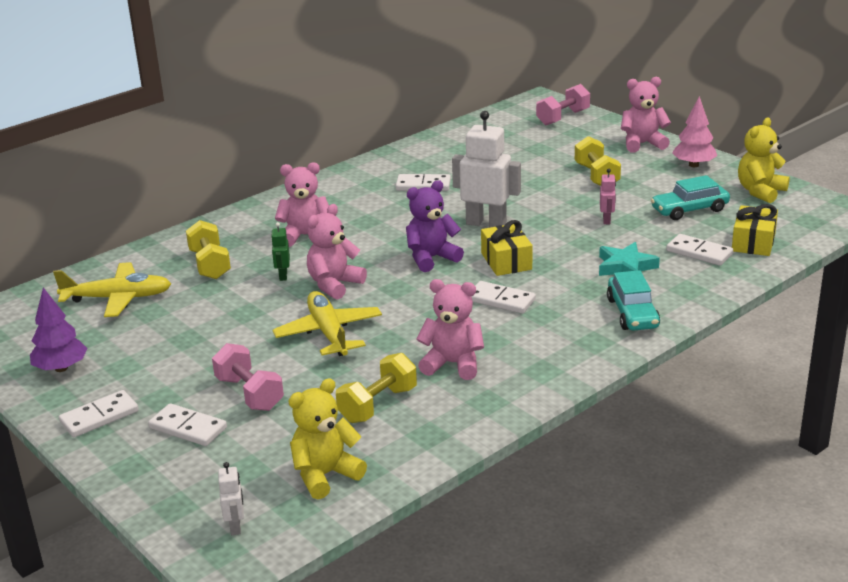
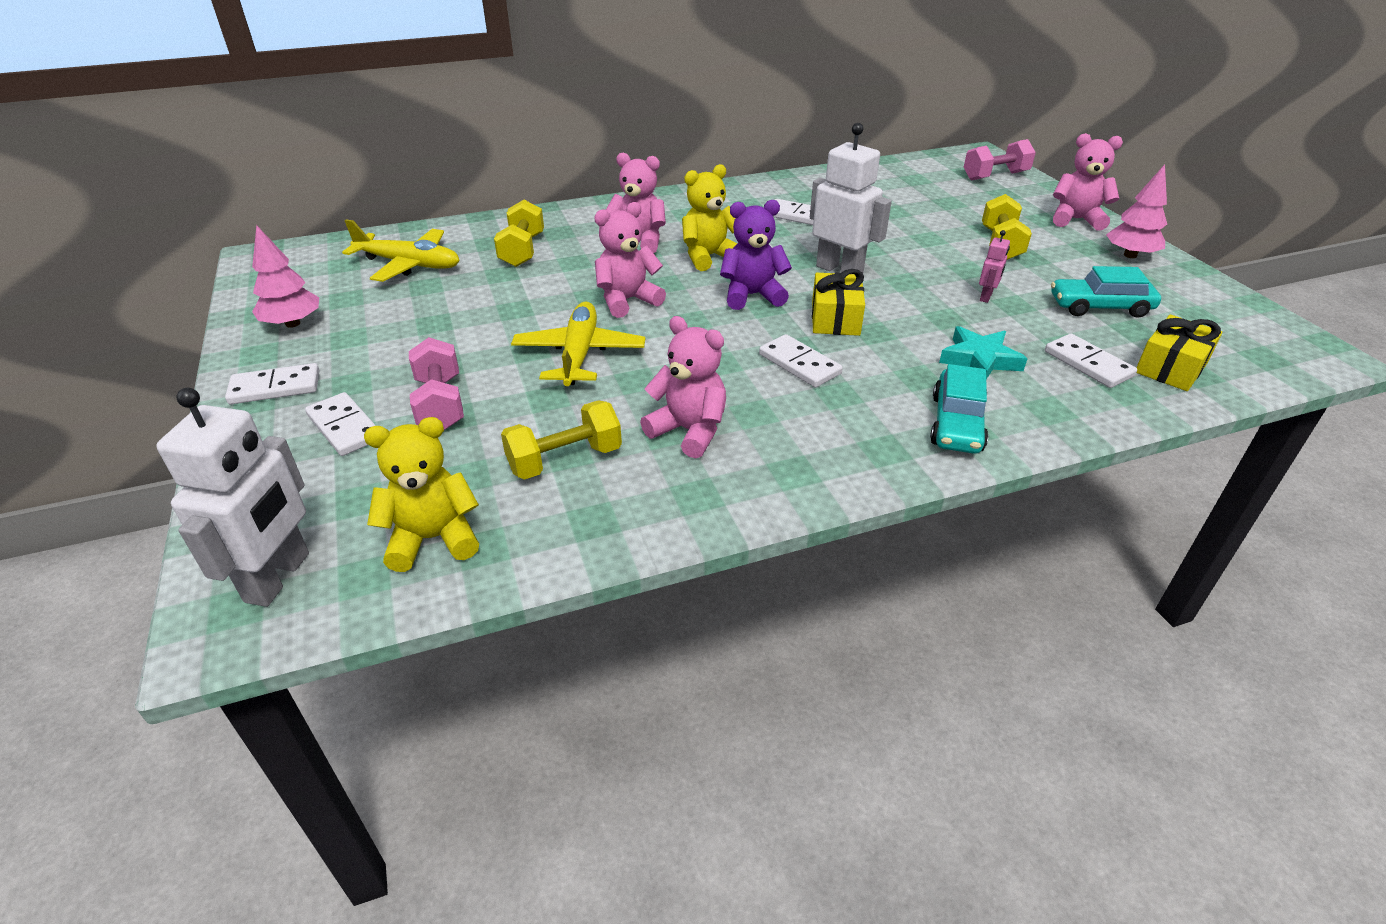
camera: 20 degrees right, 10 degrees up
(61, 368) = (292, 323): purple tree -> pink tree
(236, 526) = (279, 577): white robot -> white robot, size x2.14
(283, 276) = (583, 278): green robot -> none
(760, 192) = (1207, 304): yellow teddy bear -> yellow teddy bear (708, 257)

